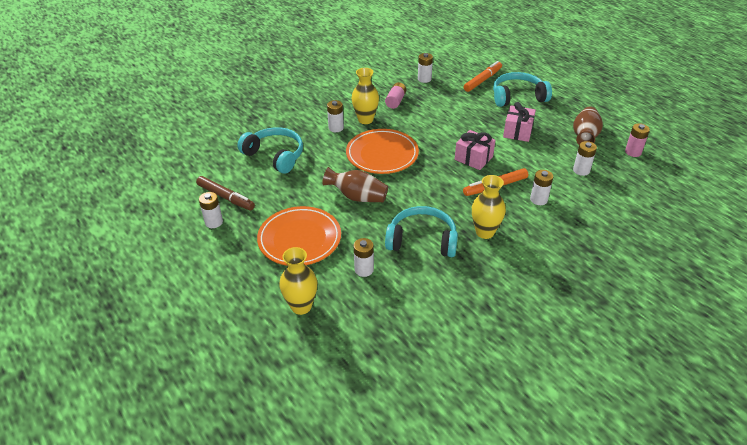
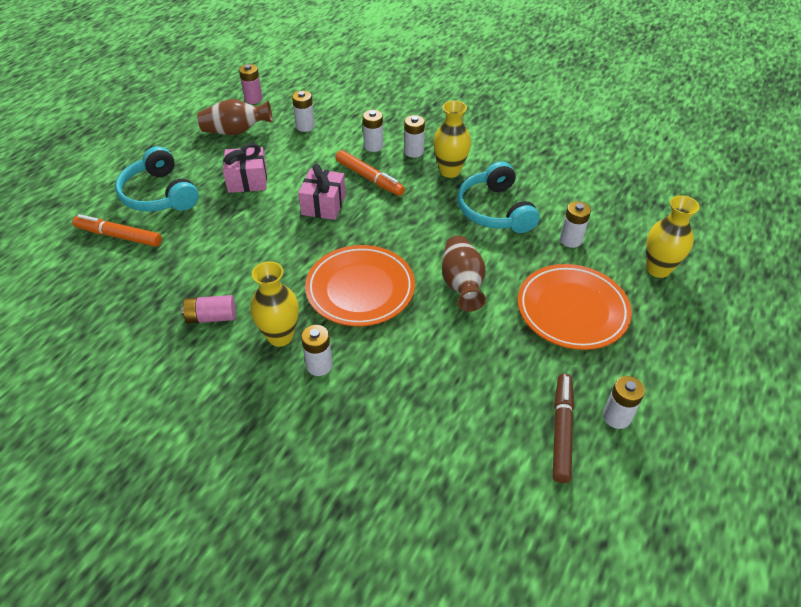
camera: 115 degrees left, 5 degrees up
(275, 156) = (431, 415): turquoise headphones -> none
(424, 79) = (130, 302): white battery -> white battery (413, 152)

